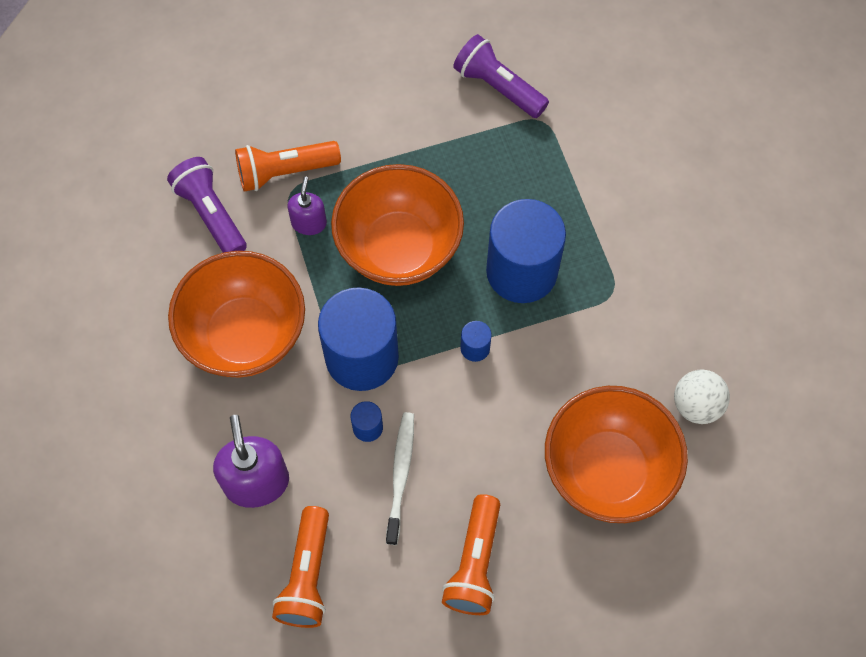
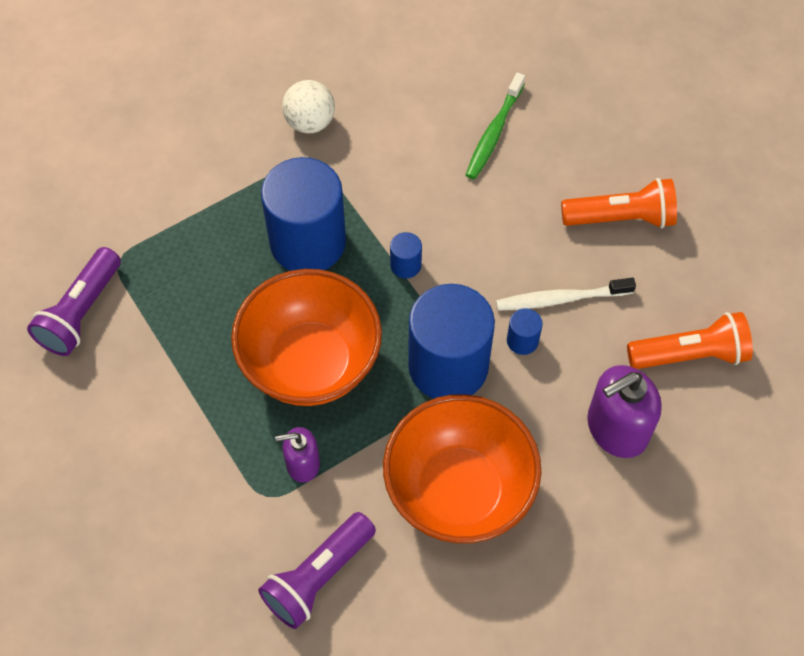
camera: 105 degrees left, 5 degrees down
(285, 172) = (241, 510): orange flashlight -> none
(607, 470) = (494, 132): orange bowl -> green toothbrush
(696, 405) = (407, 77): white ball -> white ball (310, 122)

